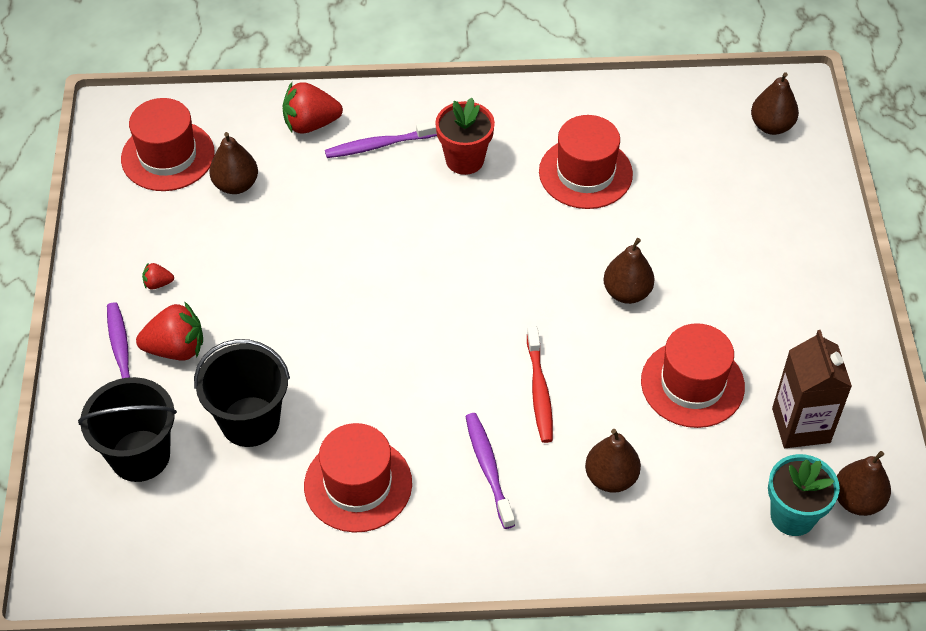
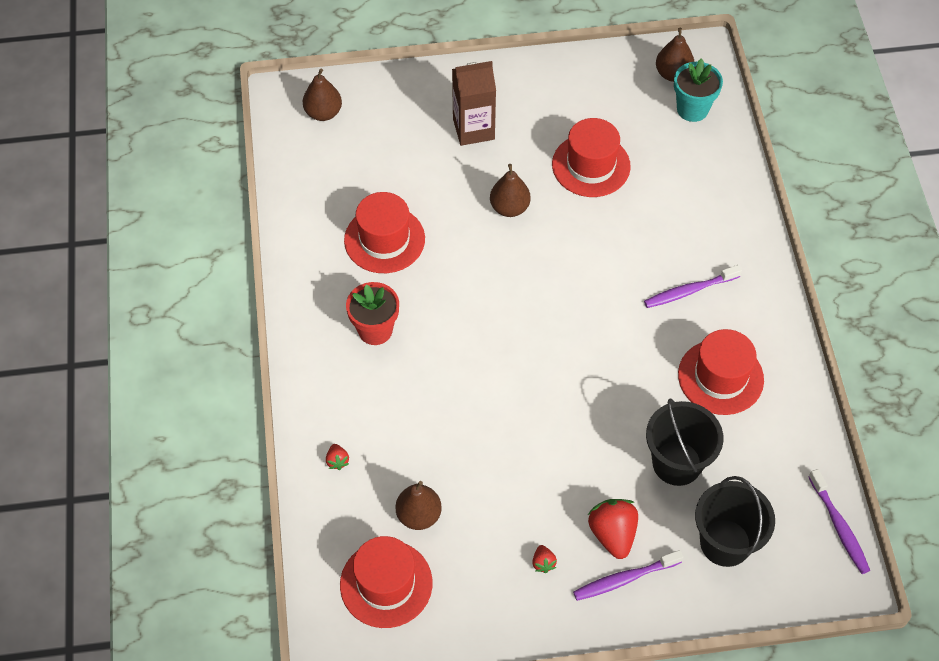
camera: 95 degrees left, 5 degrees up
(311, 124) = (337, 461): red strawberry -> red strawberry, size x0.48
(379, 145) = (361, 400): purple toothbrush -> purple toothbrush (839, 526)
(539, 390) = (612, 262): red toothbrush -> none
(611, 478) = (682, 214): brown pear -> none
(801, 425) = (617, 102): brown carton -> brown carton (473, 129)

